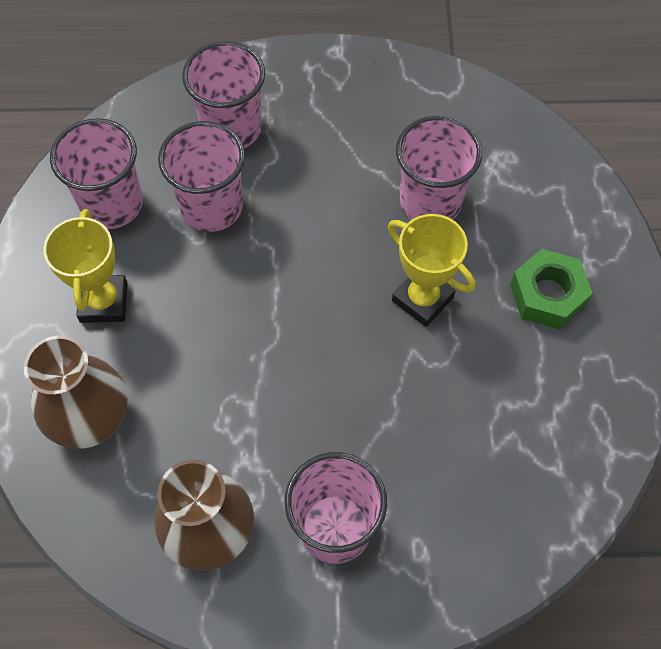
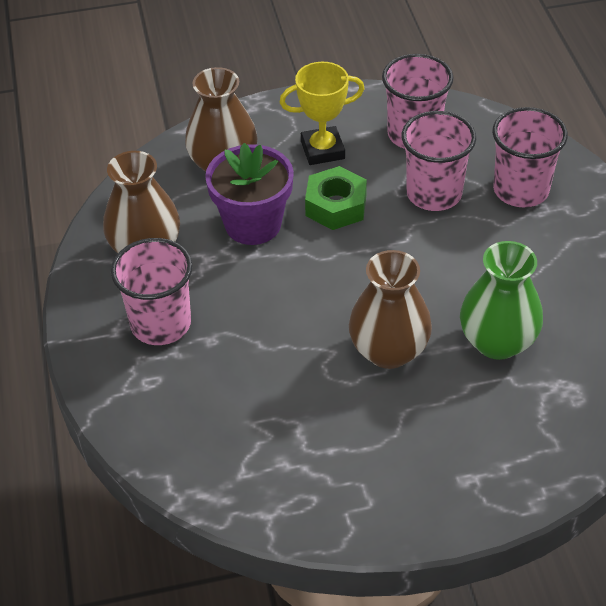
camera: 80 degrees right, 15 degrees down
(203, 400) = (253, 224): none -> purple flower pot
(422, 299) = (388, 351): yellow trophy -> brown vase
(430, 201) = (497, 342): pink cup -> green vase
(547, 295) = (423, 447): green nut -> green nut (336, 206)

